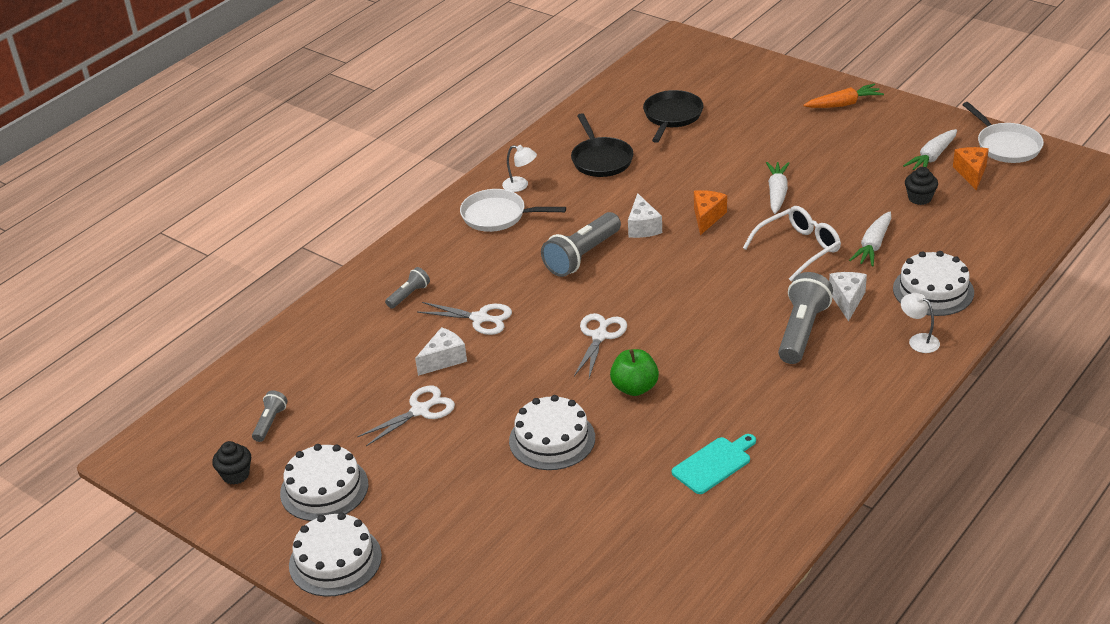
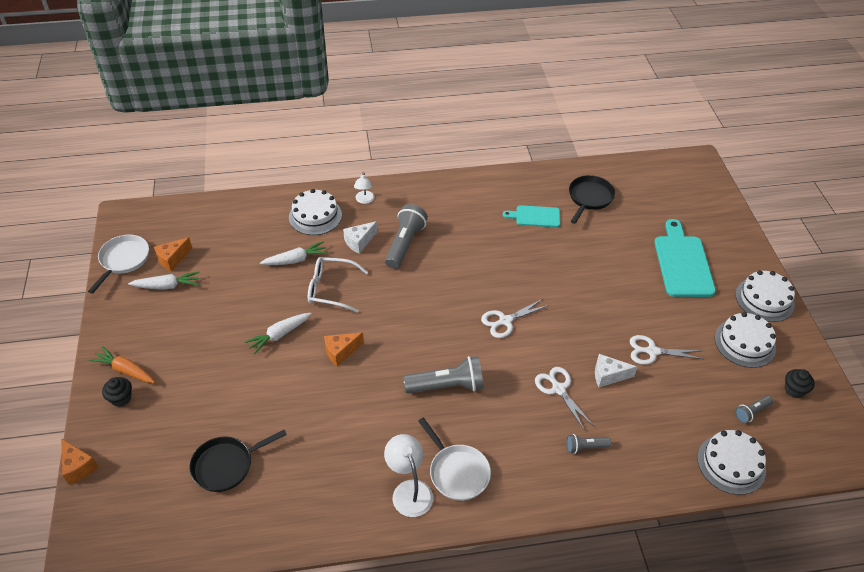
camera: 140 degrees left, 10 degrees up
(475, 536) = (682, 263): none -> turquoise cutting board
(520, 185) = (409, 490): white lamp -> white lamp, size x1.61
(552, 439) = (597, 282): white cake -> white cake (731, 464)
(601, 159) = (328, 465): black pan -> black pan (589, 198)
(635, 388) = (524, 277): green apple -> none
(643, 227) = (384, 377): white cheese -> none
(765, 58) = (78, 467): none -> orange cheese
(802, 331) = (405, 244): grey flashlight -> grey flashlight turned 135 degrees clockwise
(919, 198) = (223, 267): black cupcake -> black cupcake (121, 398)

